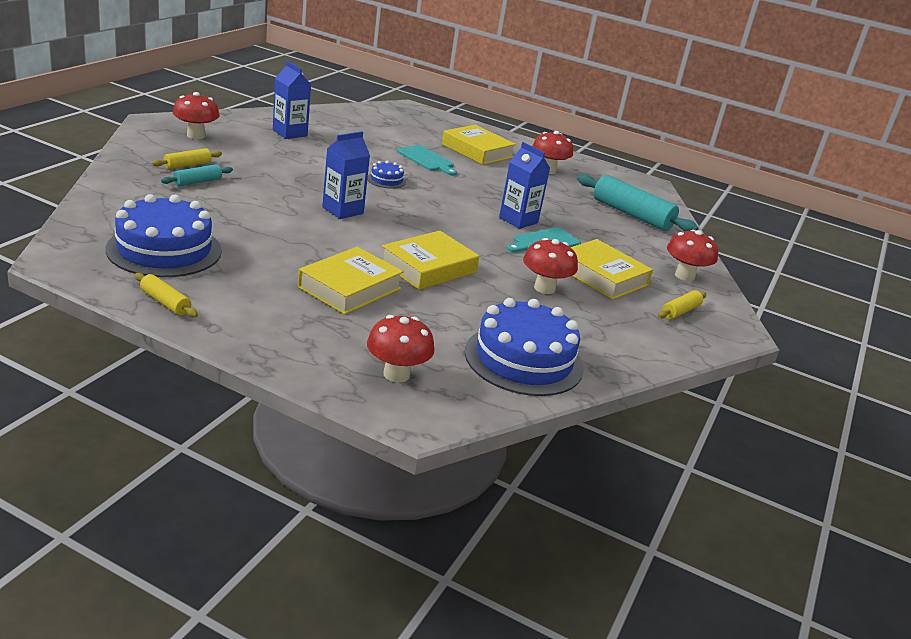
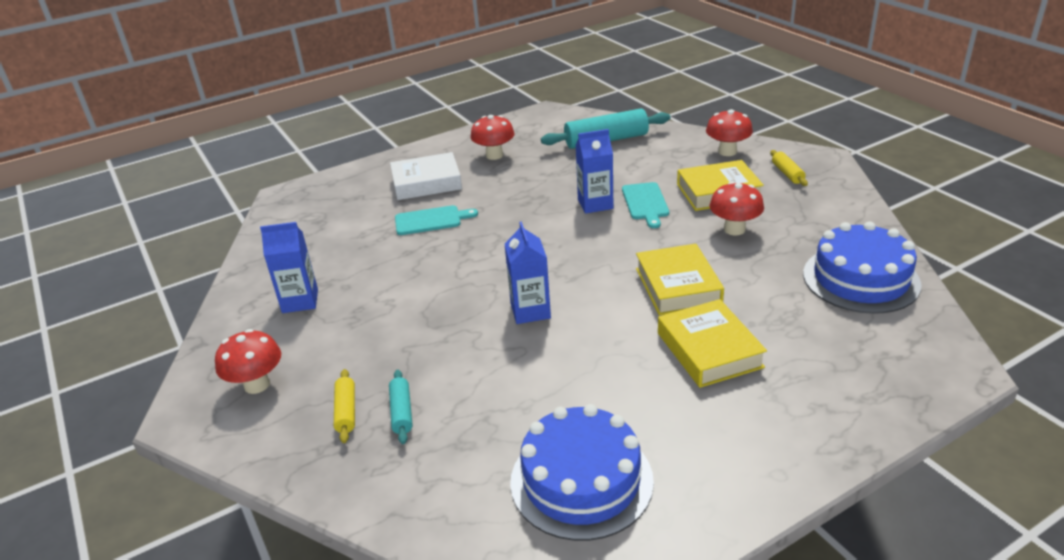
camera: 50 degrees left, 5 degrees up
(165, 302) = (715, 505): yellow rolling pin -> none
(386, 180) = (468, 261): blue cake -> none
(396, 374) = (883, 362): red mushroom -> none
(477, 151) = (426, 183): yellow book -> white book

